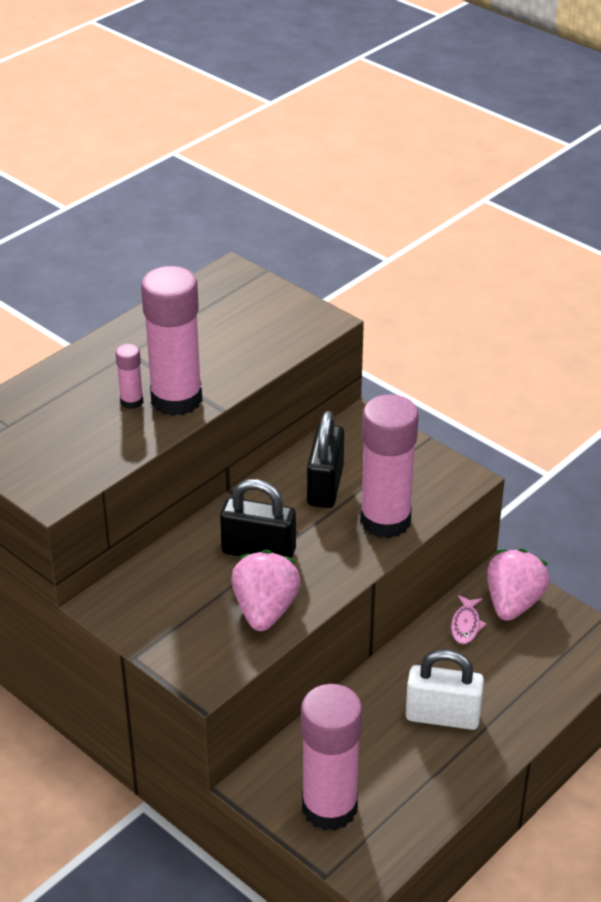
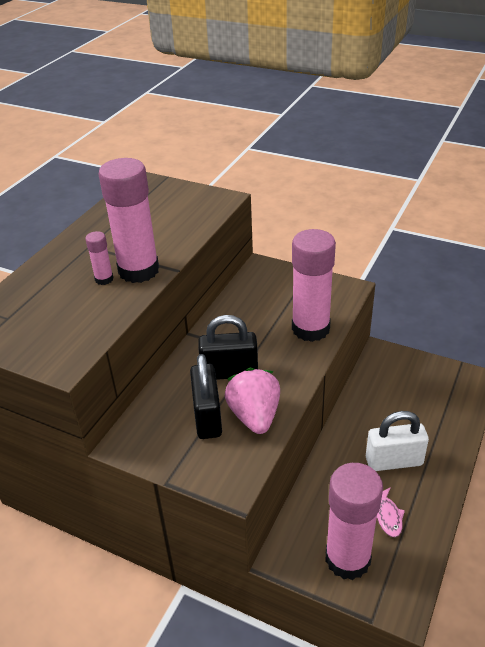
camera: 15 degrees left, 0 degrees up
(325, 486) = (256, 315): black padlock -> black padlock (207, 417)
(466, 625) = (376, 391): pink fish -> pink fish (388, 516)
(513, 603) = (399, 368): pink strawberry -> none

